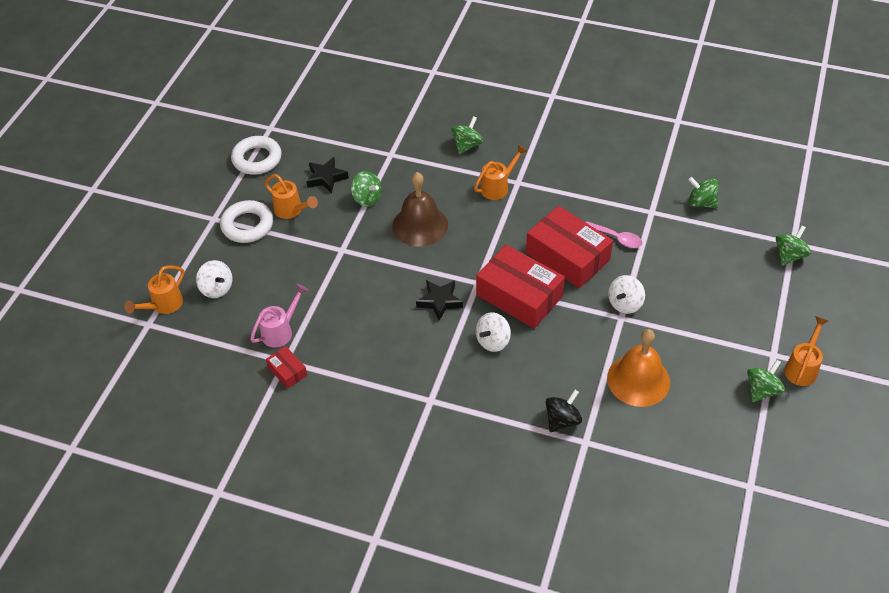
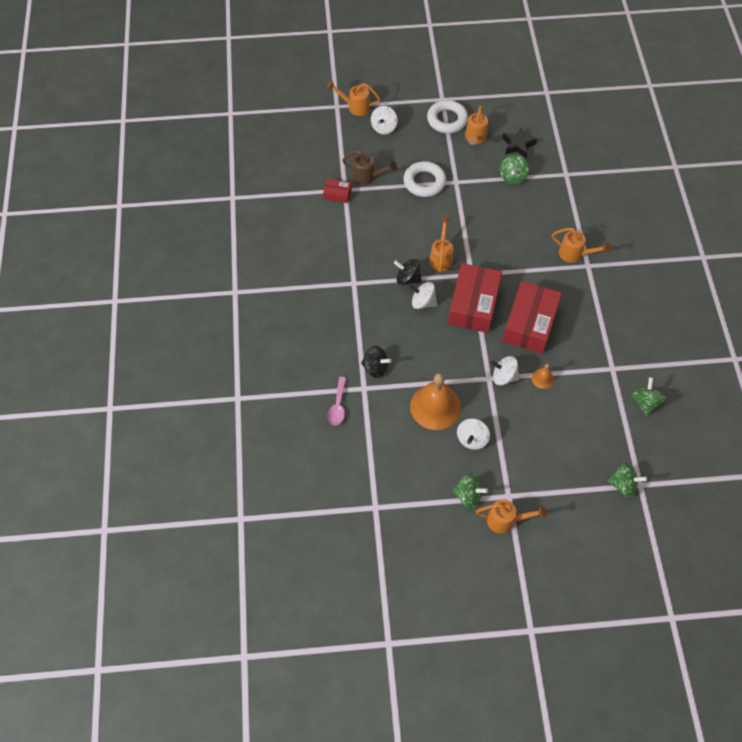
camera: 65 degrees right, 10 degrees up
(257, 159) = (511, 98): white ring -> white ring (424, 182)
(281, 331) = (367, 177): pink watering can -> brown watering can
(287, 371) = (337, 194): red box -> red box turned 75 degrees clockwise
(420, 225) = (506, 219): brown bell -> none
(440, 301) = (441, 257): black star -> orange watering can
(453, 344) = (407, 279): none -> black spinning top
(467, 145) = (606, 218): green spinning top -> none
(616, 238) = (568, 351): pink spoon -> pink spoon (338, 406)
(640, 272) = (542, 378): none -> orange bell
(693, 361) = (472, 439): none -> white spinning top

